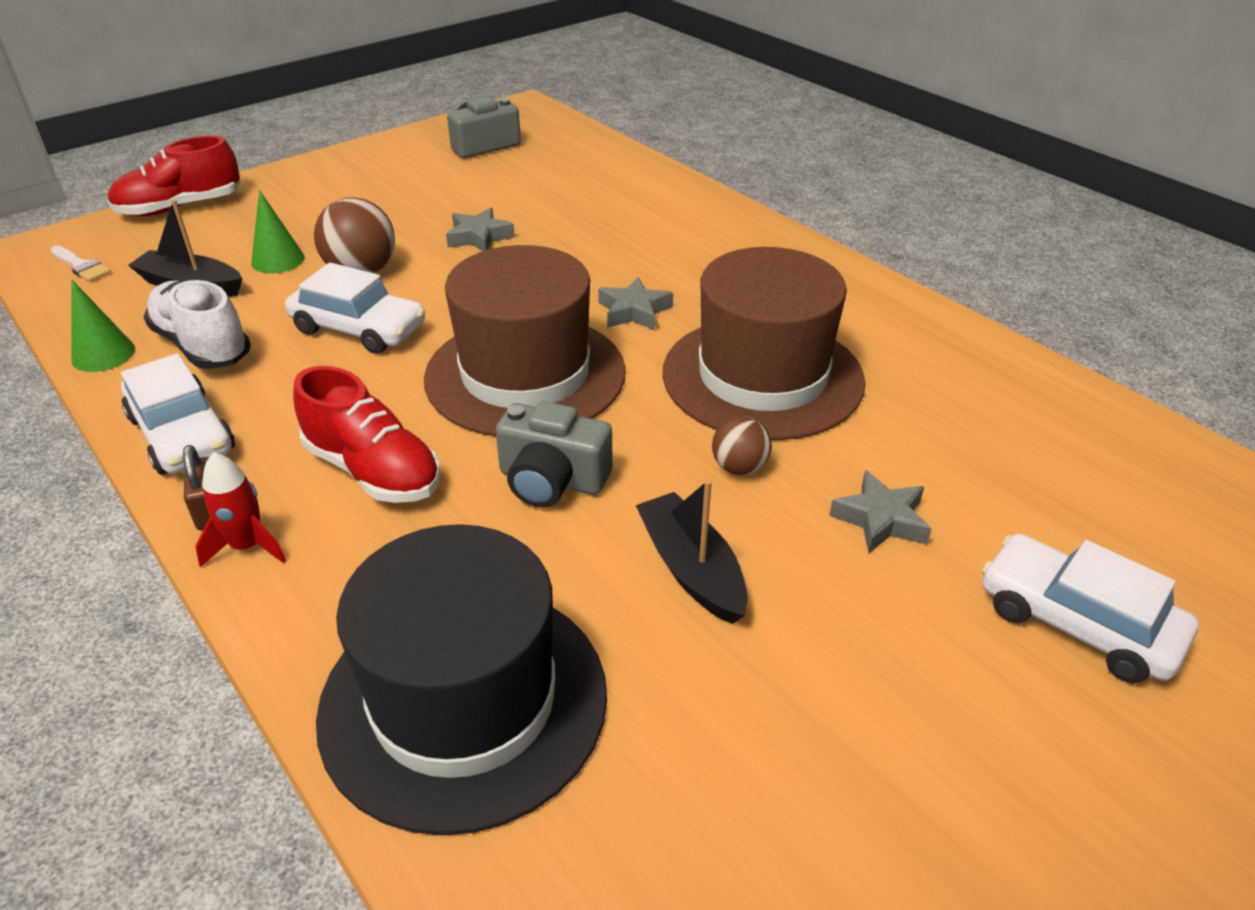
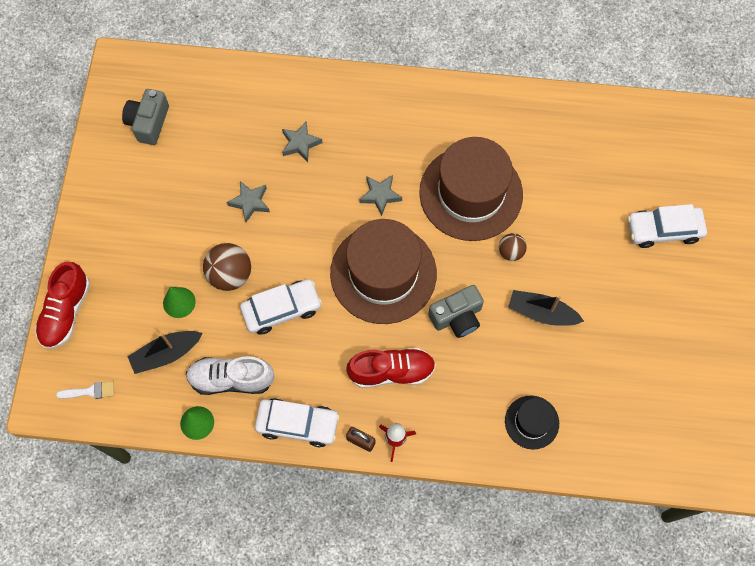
camera: 45 degrees left, 30 degrees up
(464, 701) = (531, 422): black hat -> black hat, size x0.49
(881, 519) = (576, 235): grey star -> grey star (300, 143)

